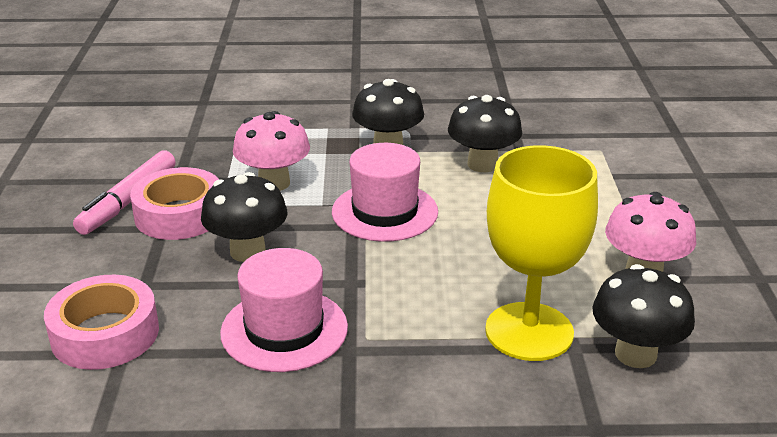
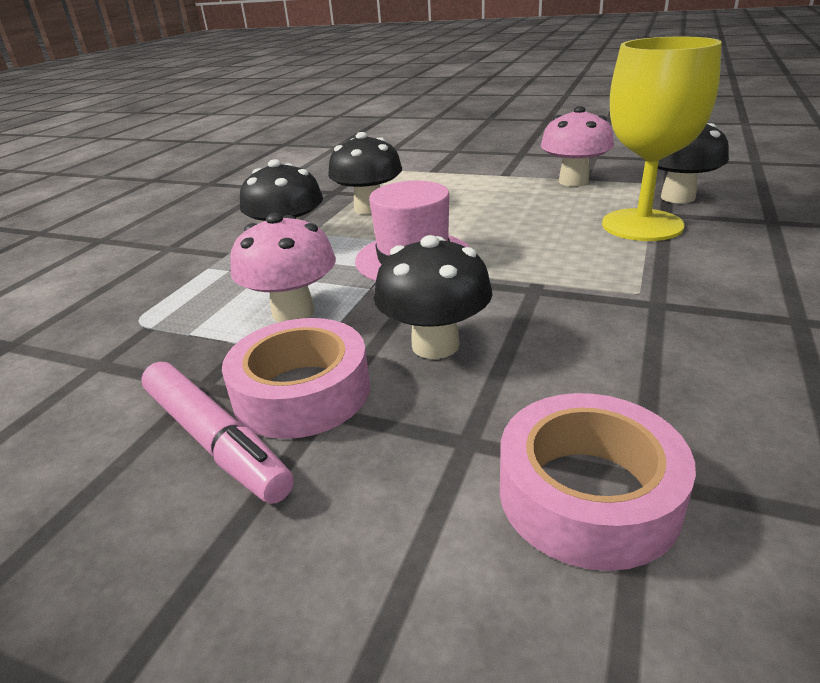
camera: 65 degrees left, 0 degrees up
(284, 330) = (613, 337): pink hat -> none

